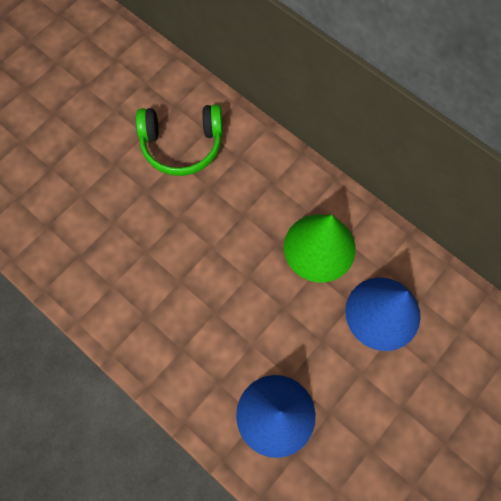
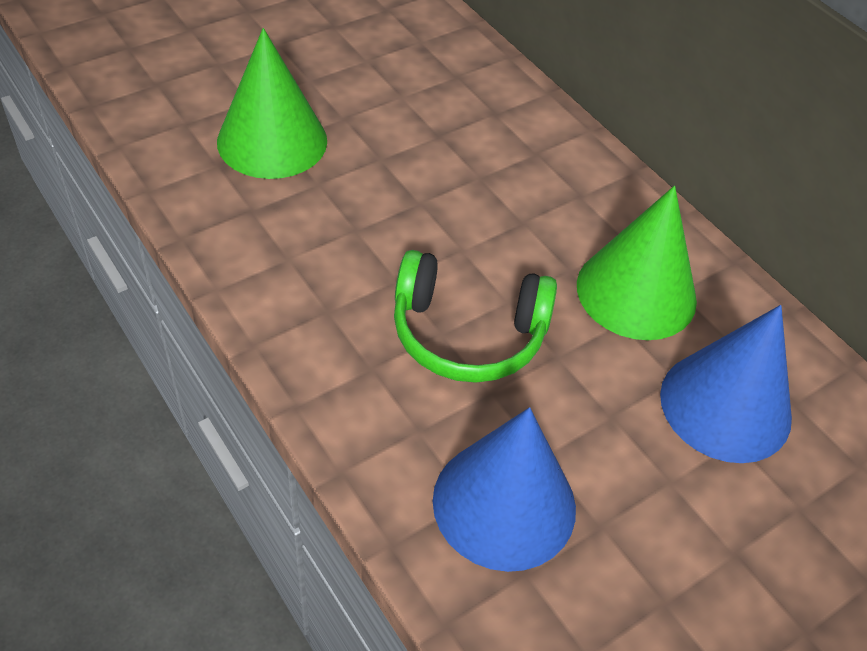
camera: 10 degrees right, 20 degrees down
(75, 197) = (272, 141): none -> green cone
(182, 145) = (453, 120): green headphones -> green headphones (467, 334)

